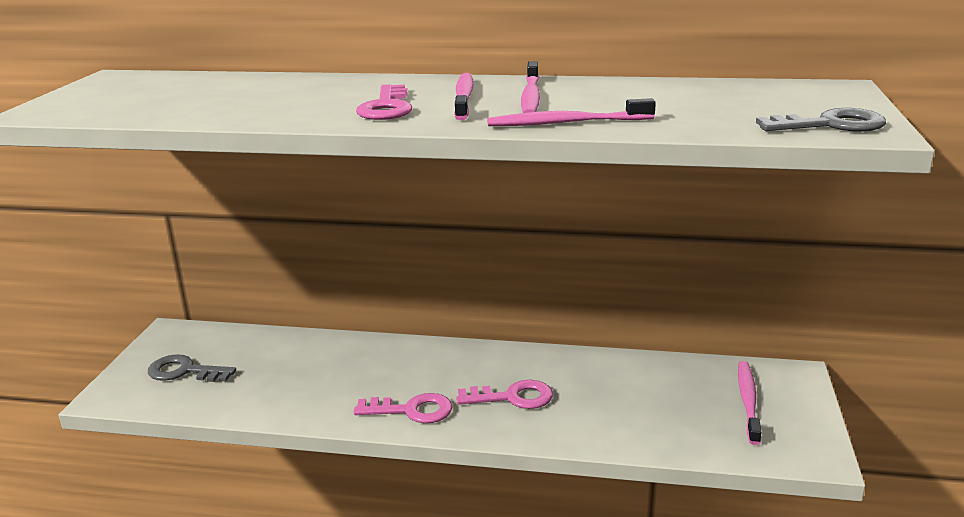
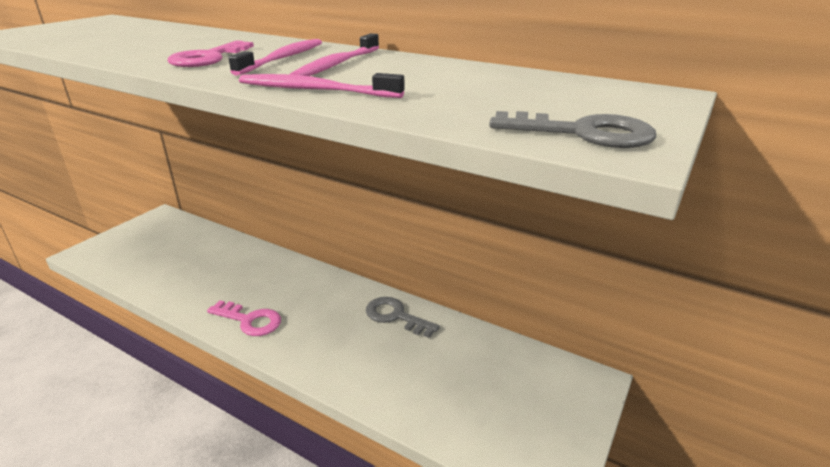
camera: 20 degrees right, 5 degrees up
(184, 371) = (140, 247): grey key -> grey key (395, 316)
(512, 397) = (331, 331): pink key -> none
(748, 401) = (526, 395): pink toothbrush -> none

